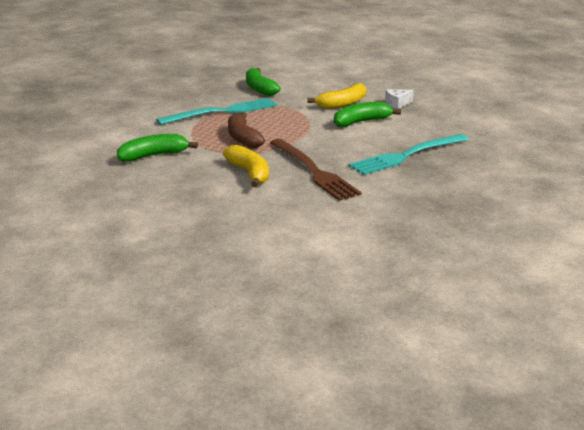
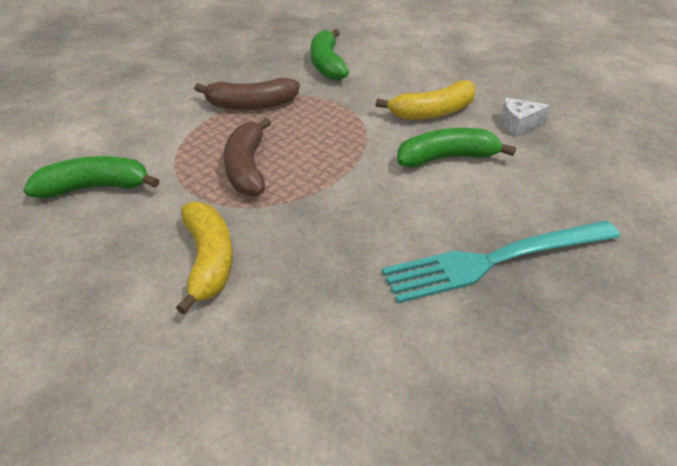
camera: 15 degrees right, 15 degrees up
(222, 112) = (251, 105): turquoise fork -> brown banana
(313, 171) = (315, 275): brown fork -> none

